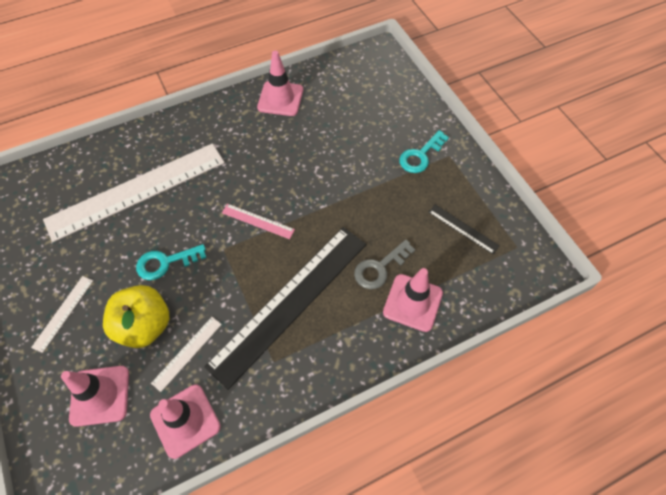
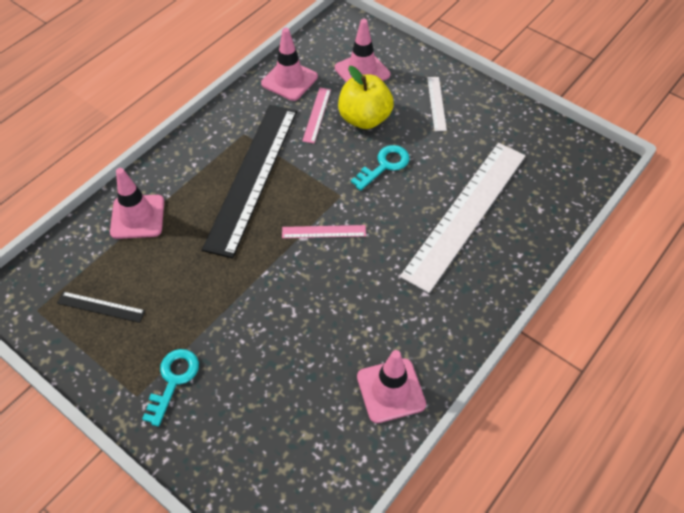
camera: 155 degrees right, 5 degrees down
(187, 353) = (316, 115): white ruler -> pink ruler
(380, 267) = (179, 235): grey key -> none

